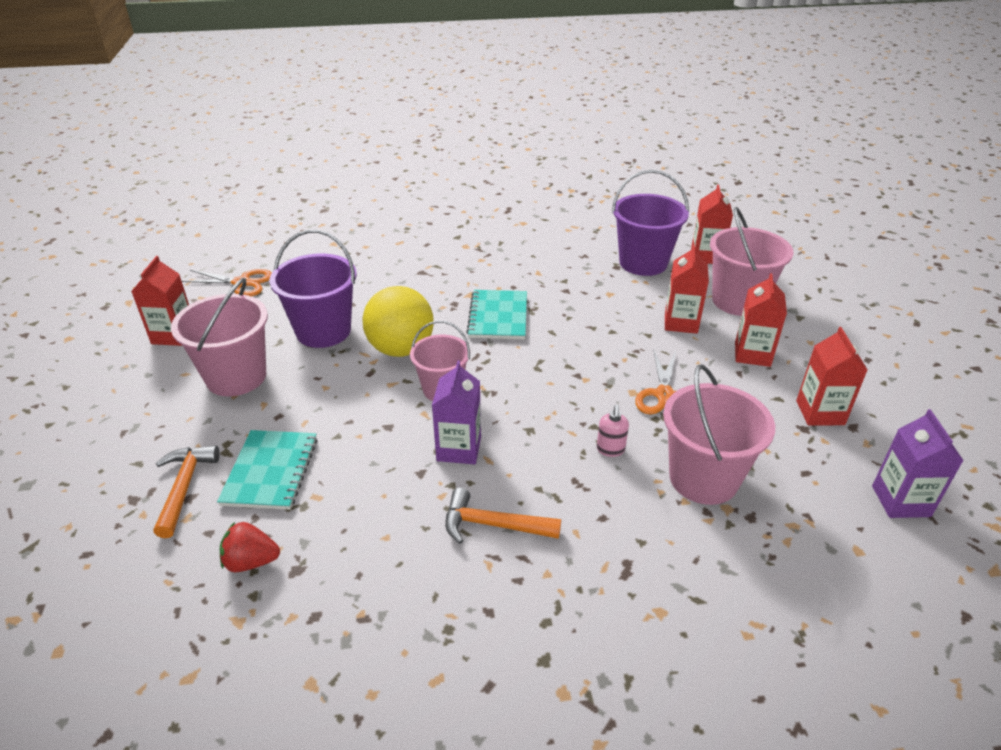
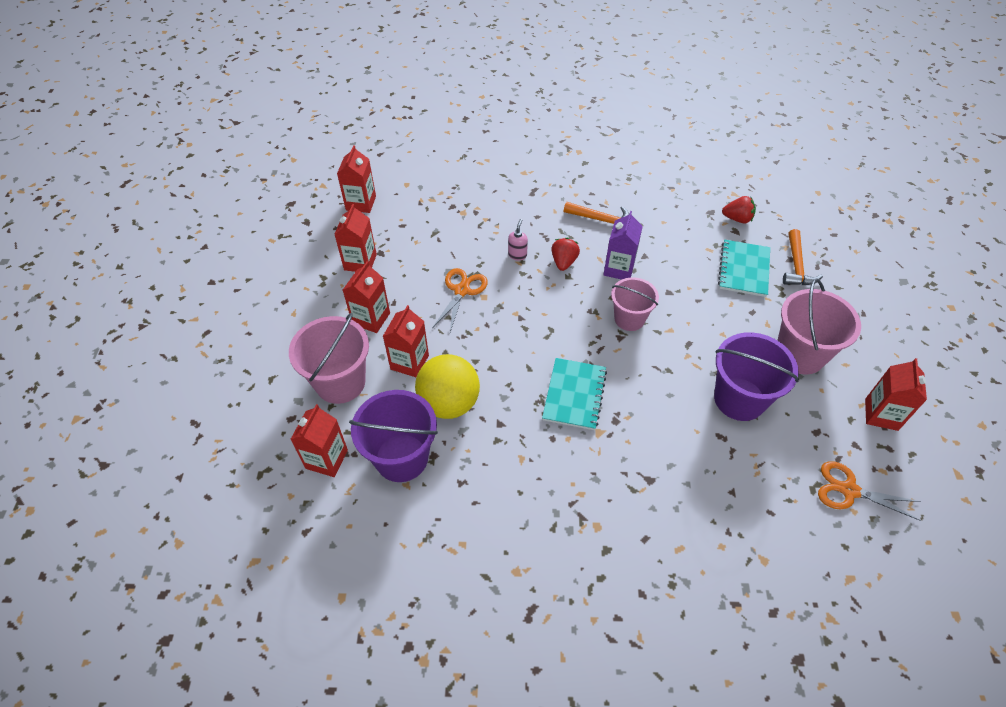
camera: 170 degrees left, 15 degrees up
(401, 349) = (665, 366): yellow ball -> yellow ball (449, 403)
(540, 448) = (564, 262): none -> red strawberry
(703, 478) = (467, 230): pink bucket -> none
(900, 501) = (361, 203): purple carton -> red carton

